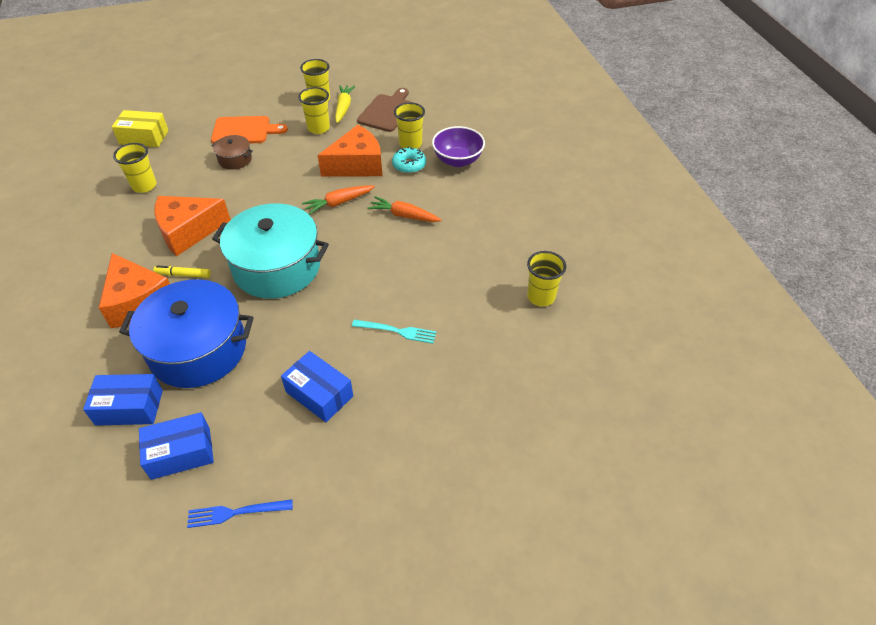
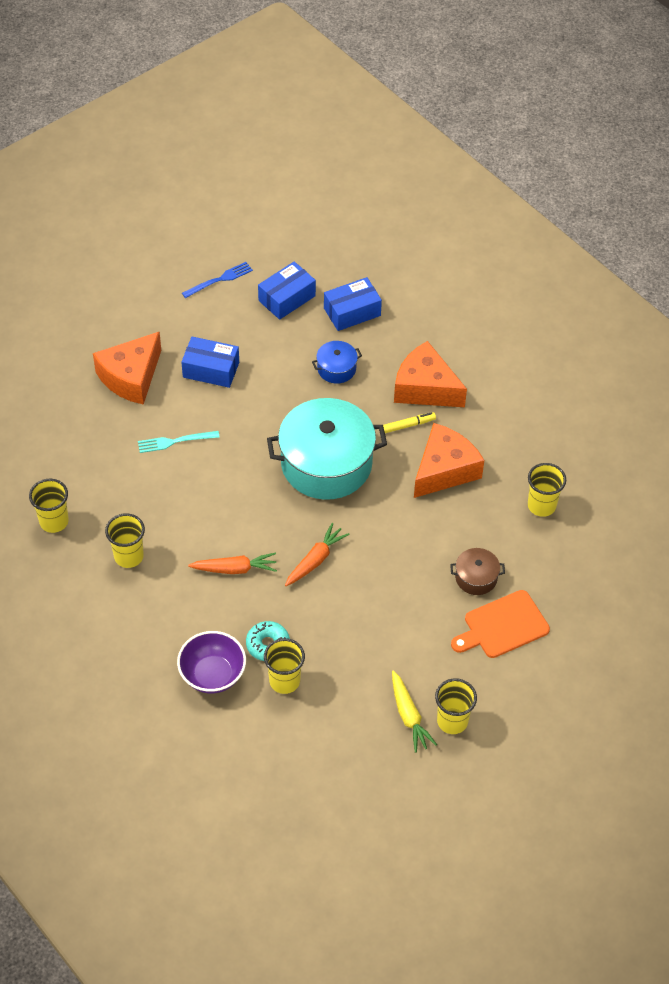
camera: 155 degrees right, 5 degrees up
(144, 137) = (610, 571): yellow box -> none
(198, 349) = (336, 368): blue pot -> blue pot, size x0.44
(318, 128) = (415, 665): yellow cup -> yellow cup (129, 556)
(357, 165) = (329, 622): orange cheese -> orange cheese (131, 377)
(387, 111) = (347, 730): brown cutting board -> none

